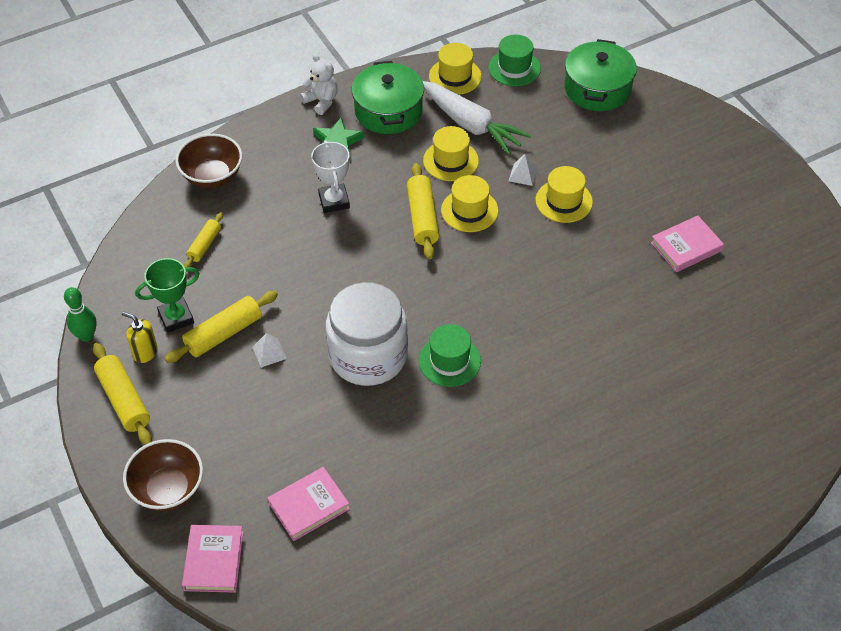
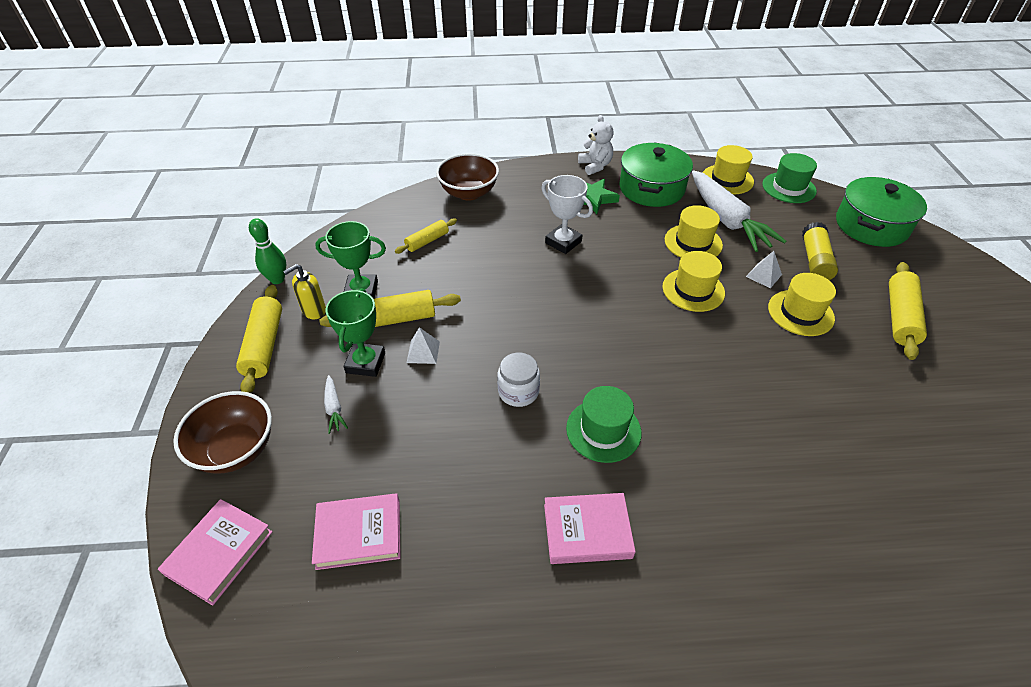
camera: 25 degrees right, 5 degrees down
(145, 352) = (314, 311): yellow soap dispenser -> yellow soap dispenser turned 90 degrees counterclockwise
(225, 427) = (334, 408): none -> white carrot
(226, 380) = (365, 363): none -> green trophy
(334, 201) = (563, 242): white trophy -> white trophy turned 60 degrees counterclockwise
(368, 355) = (518, 391): white jar -> white jar, size x0.46
(422, 218) = (641, 282): yellow rolling pin -> yellow rolling pin (900, 317)
(560, 144) = (814, 260): none -> yellow glue stick
(686, 247) = (940, 406): pink book -> pink book (587, 531)

